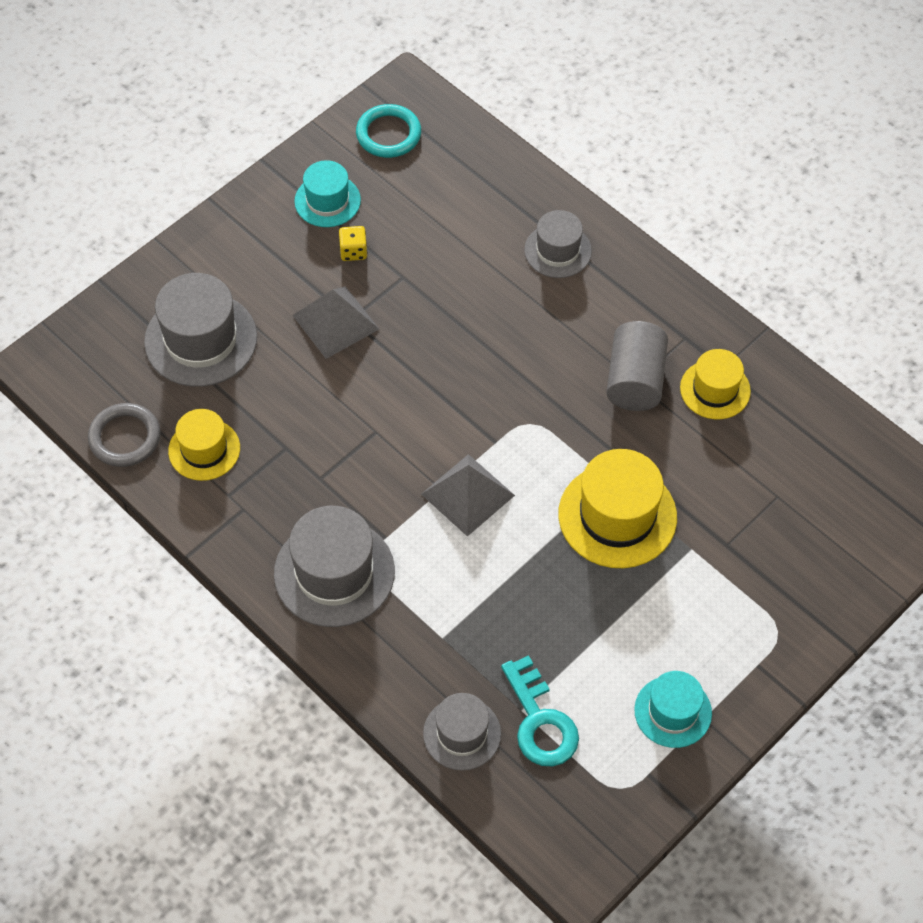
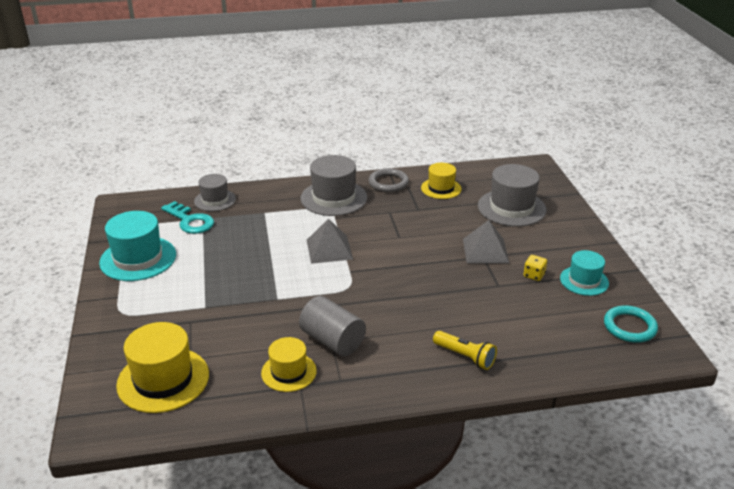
camera: 125 degrees right, 25 degrees down
(125, 438) = (469, 172): grey ring -> grey ring (388, 183)
(540, 721) = (190, 221): turquoise key -> turquoise key turned 150 degrees counterclockwise
(558, 250) = (465, 357): grey hat -> yellow flashlight
(617, 516) = (256, 291): yellow hat -> yellow hat (163, 379)
(673, 711) = (138, 258): turquoise hat -> turquoise hat, size x1.62

